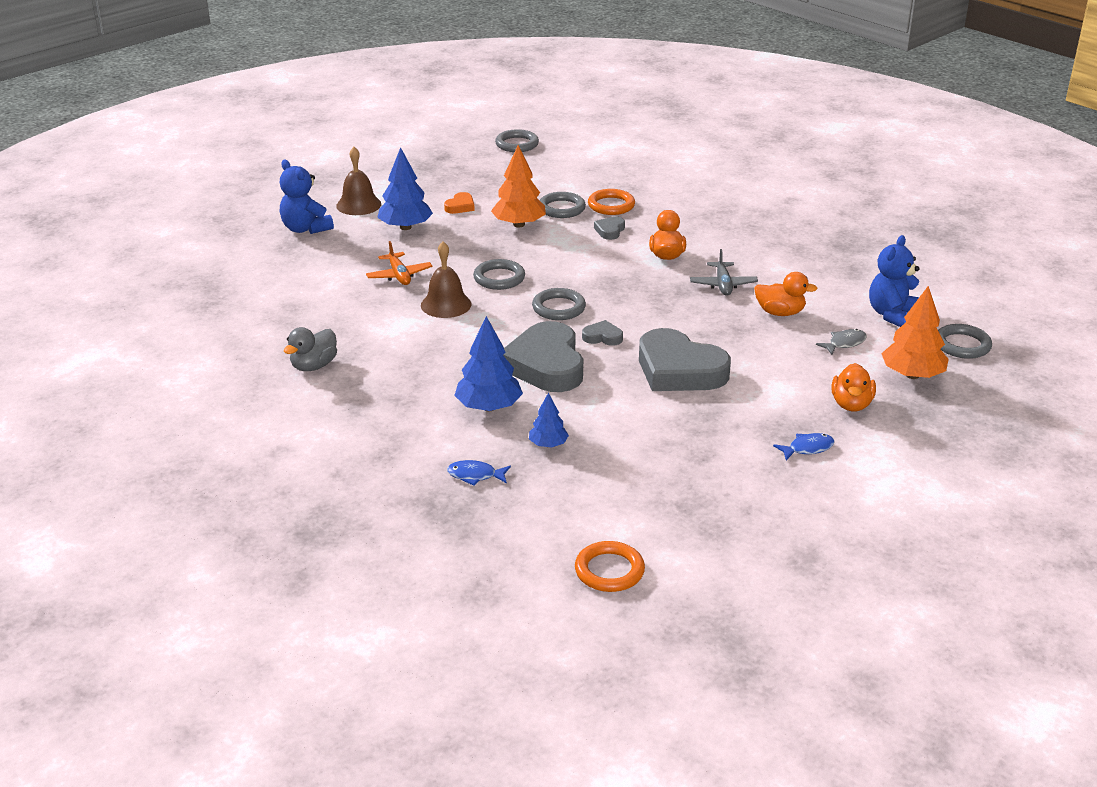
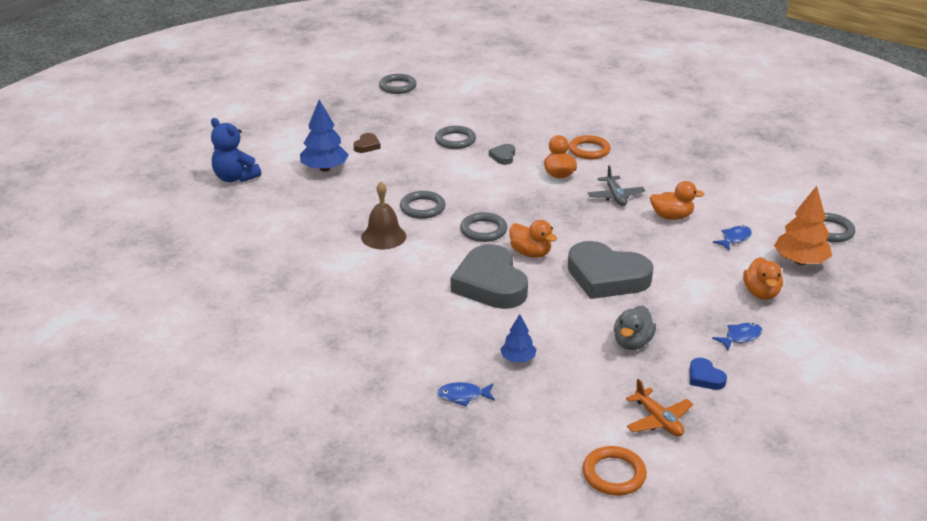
camera: 10 degrees left, 0 degrees up
(314, 366) = (282, 306): grey duck -> grey duck (632, 343)
(358, 205) = (276, 152): brown bell -> none
(399, 275) = (333, 213): orange plane -> orange plane (658, 420)
(460, 206) = (367, 146): orange heart -> brown heart
(489, 407) = (453, 329): blue tree -> none
(519, 224) = (423, 158): orange tree -> none
(602, 337) = (530, 253): grey heart -> orange duck
(611, 205) = (496, 134): orange ring -> orange ring (589, 150)
(749, 485) = (705, 377): none -> blue heart
(844, 343) = (734, 239): grey fish -> blue fish
(893, 315) = (764, 210): blue teddy bear -> none

